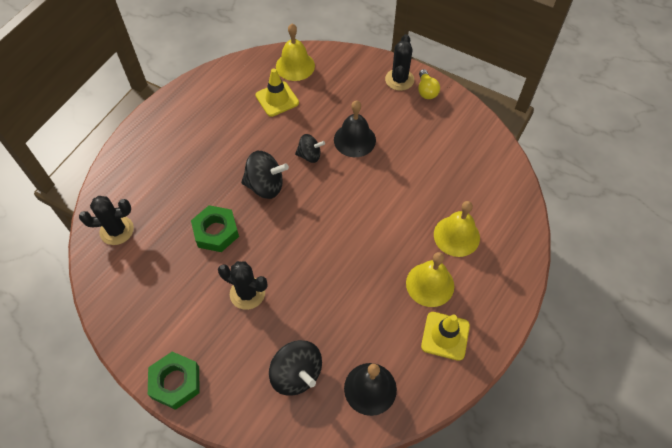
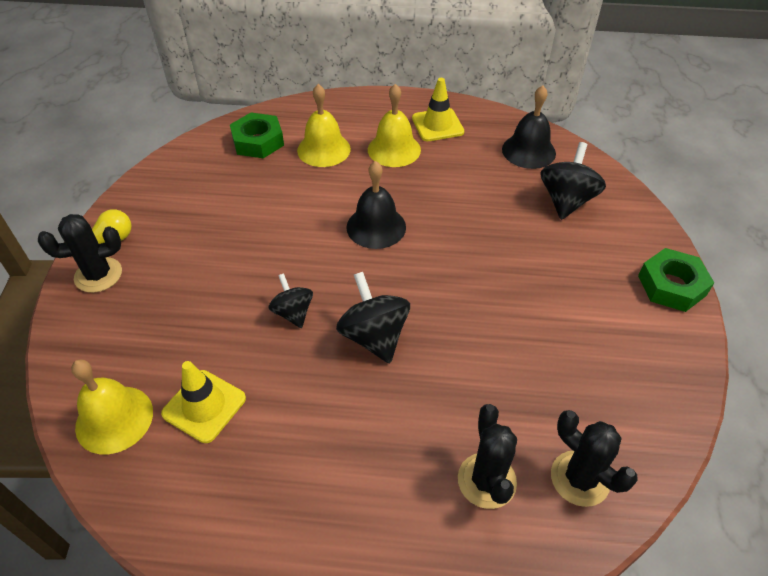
camera: 120 degrees left, 10 degrees down
(216, 232) = (481, 352): green nut -> green nut (258, 141)
(247, 293) = (527, 278): black cactus -> black cactus (486, 480)
(354, 140) = (238, 278): black bell -> black bell (376, 227)

